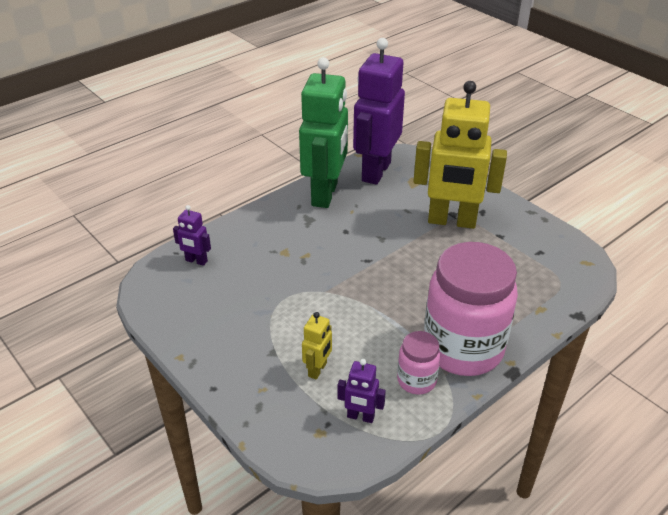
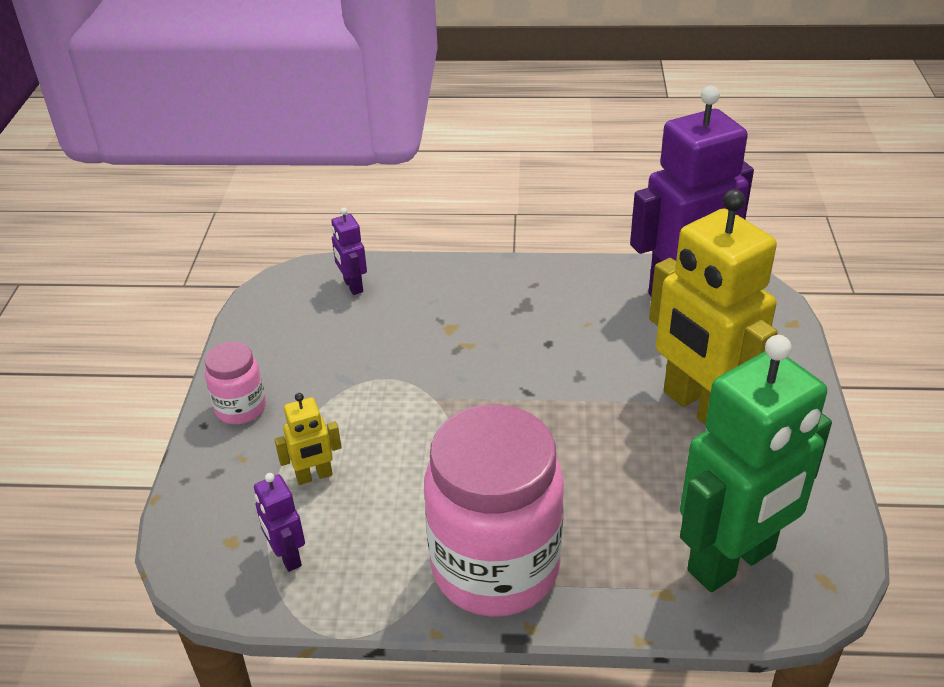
camera: 45 degrees right, 0 degrees up
(325, 194) = (582, 287): green robot -> green robot (732, 561)
(416, 380) = (394, 563): pink jar -> pink jar (241, 408)

